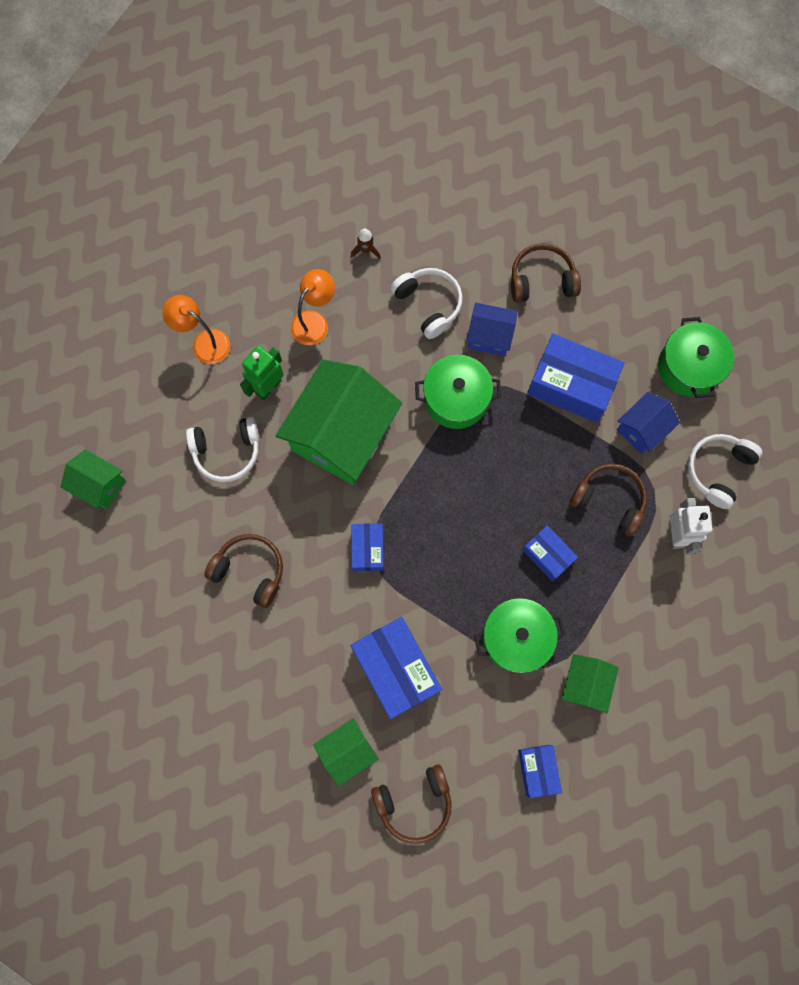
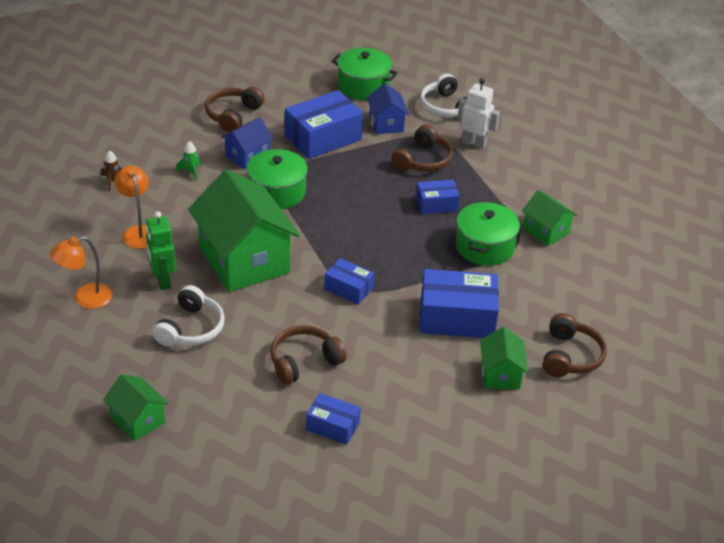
camera: 60 degrees left, 35 degrees down
(99, 485) = (138, 420): green house -> green house turned 75 degrees clockwise
(428, 304) = (191, 172): white headphones -> green rocket
(538, 770) = (592, 282): blue box -> blue box (332, 426)
(609, 500) = (423, 160): brown headphones -> brown headphones turned 150 degrees clockwise

